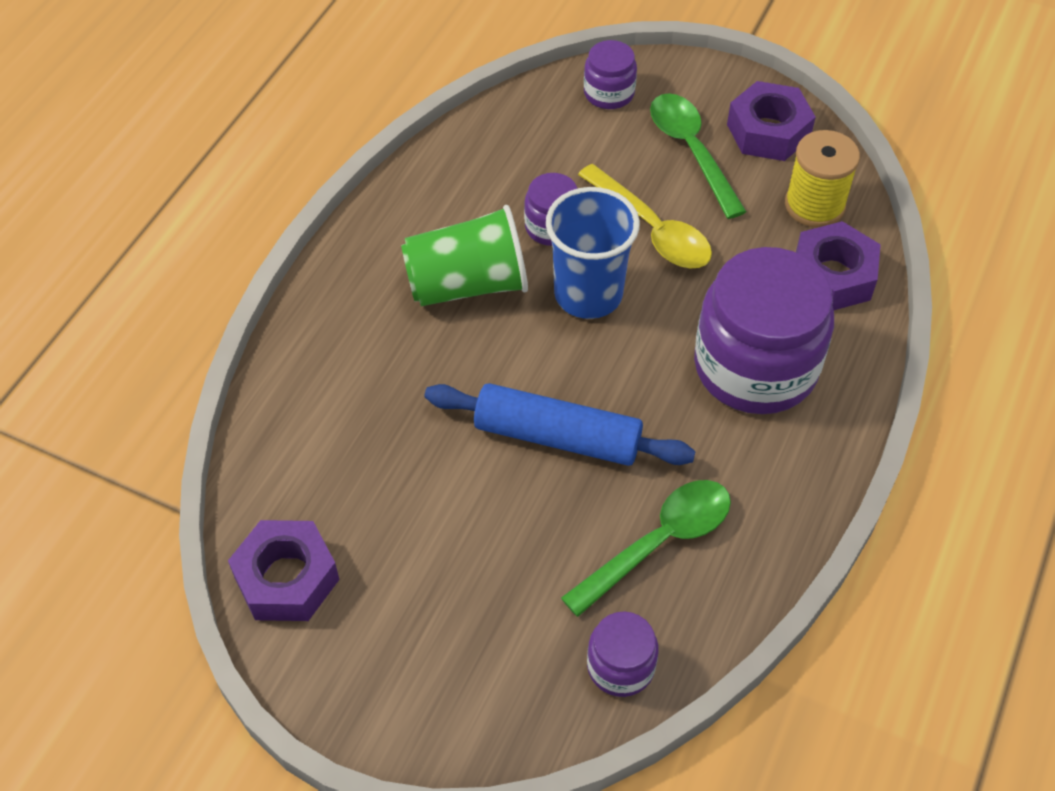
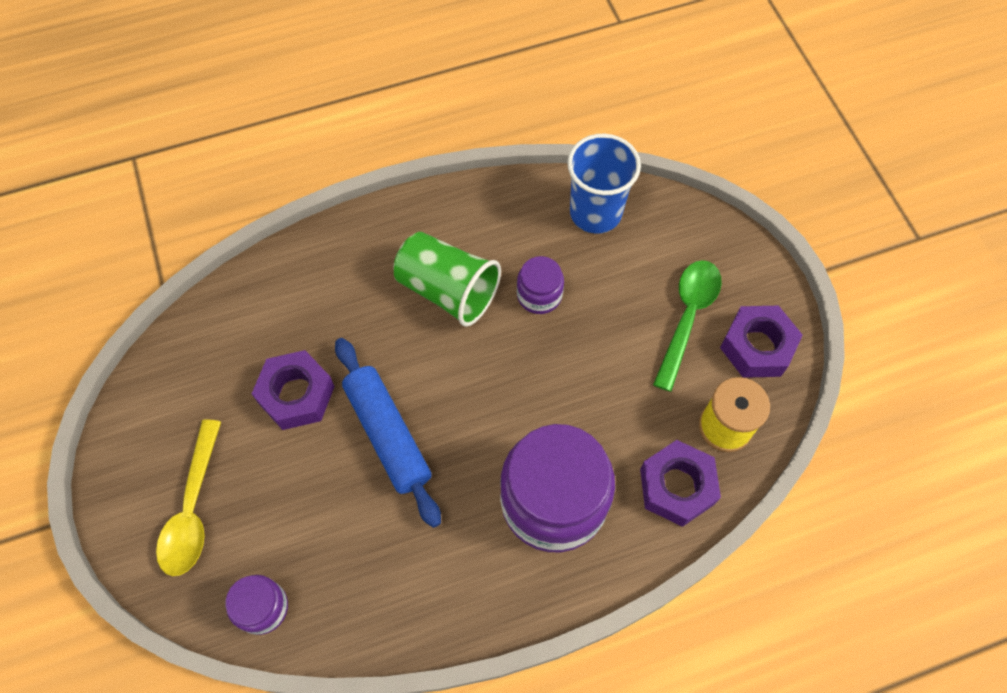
camera: 45 degrees right, 10 degrees up
(287, 578) = (164, 383): purple nut -> purple nut (296, 395)
(588, 294) = (509, 359): blue cup -> blue cup (595, 212)
(609, 93) = (681, 231): purple jar -> none
(651, 229) = (598, 350): yellow spoon -> yellow spoon (193, 508)
(658, 543) = (366, 556): green spoon -> none

